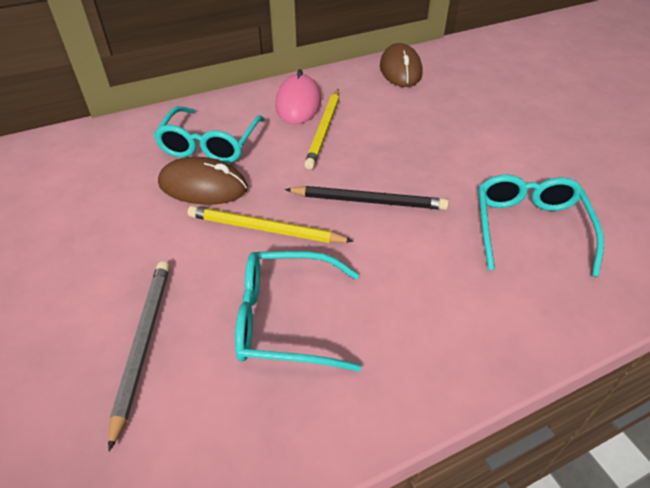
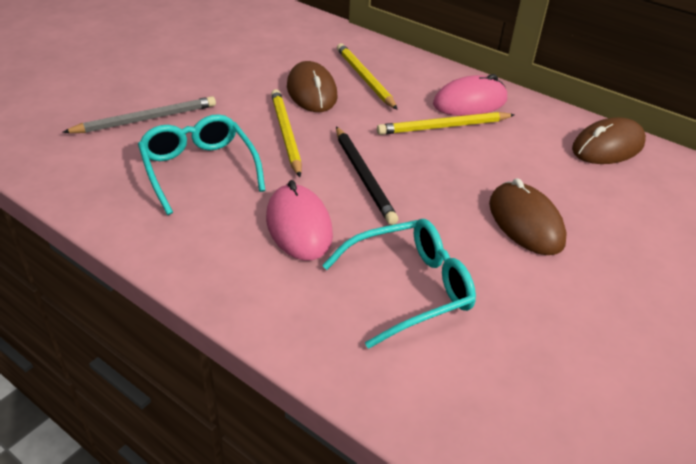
camera: 60 degrees right, 5 degrees down
(210, 145) = (364, 78): turquoise glasses -> yellow pencil
(422, 268) = (299, 226): none -> pink mouse
(471, 140) = (525, 222): none -> brown mouse

